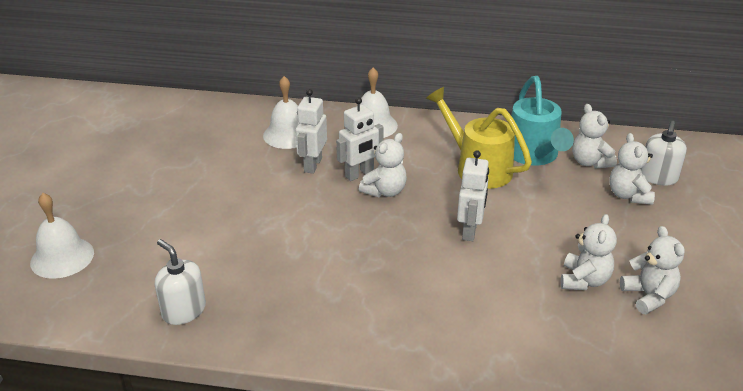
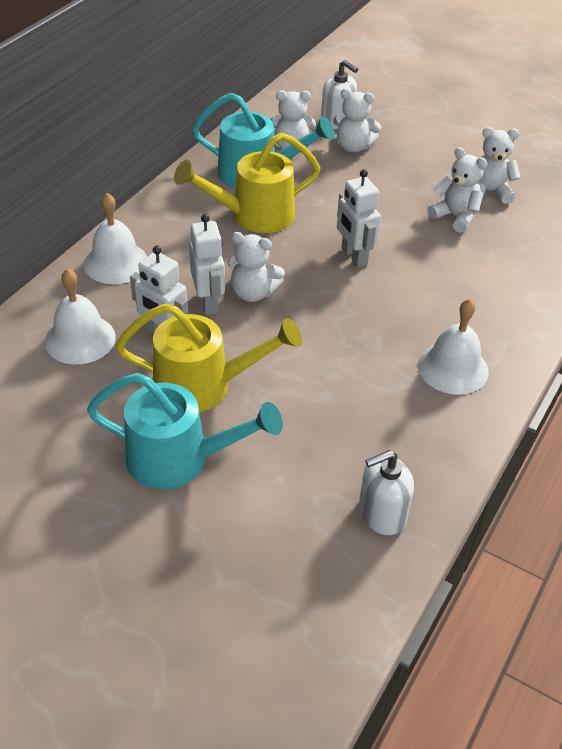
camera: 70 degrees left, 10 degrees up
(62, 257) = (216, 631): white bell -> white bell (453, 368)
(199, 204) = (180, 459): none -> turquoise watering can
(272, 195) = (204, 386): none -> yellow watering can
(385, 191) = (253, 293): white teddy bear -> white teddy bear turned 135 degrees clockwise
(470, 231) = (353, 256): white robot -> white robot turned 150 degrees counterclockwise

